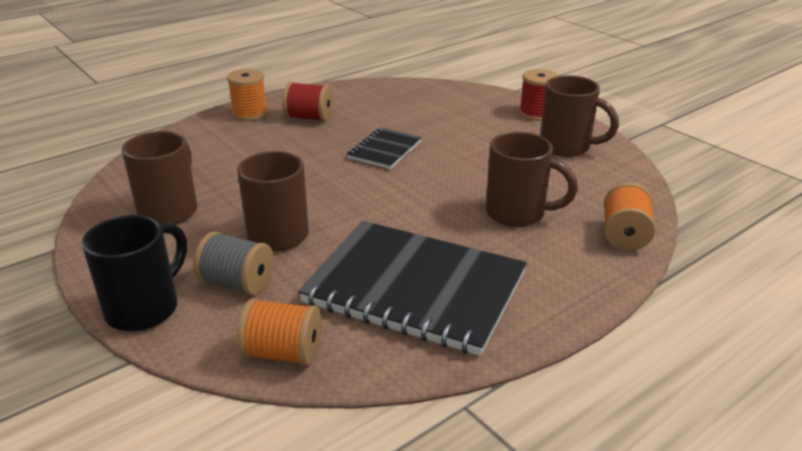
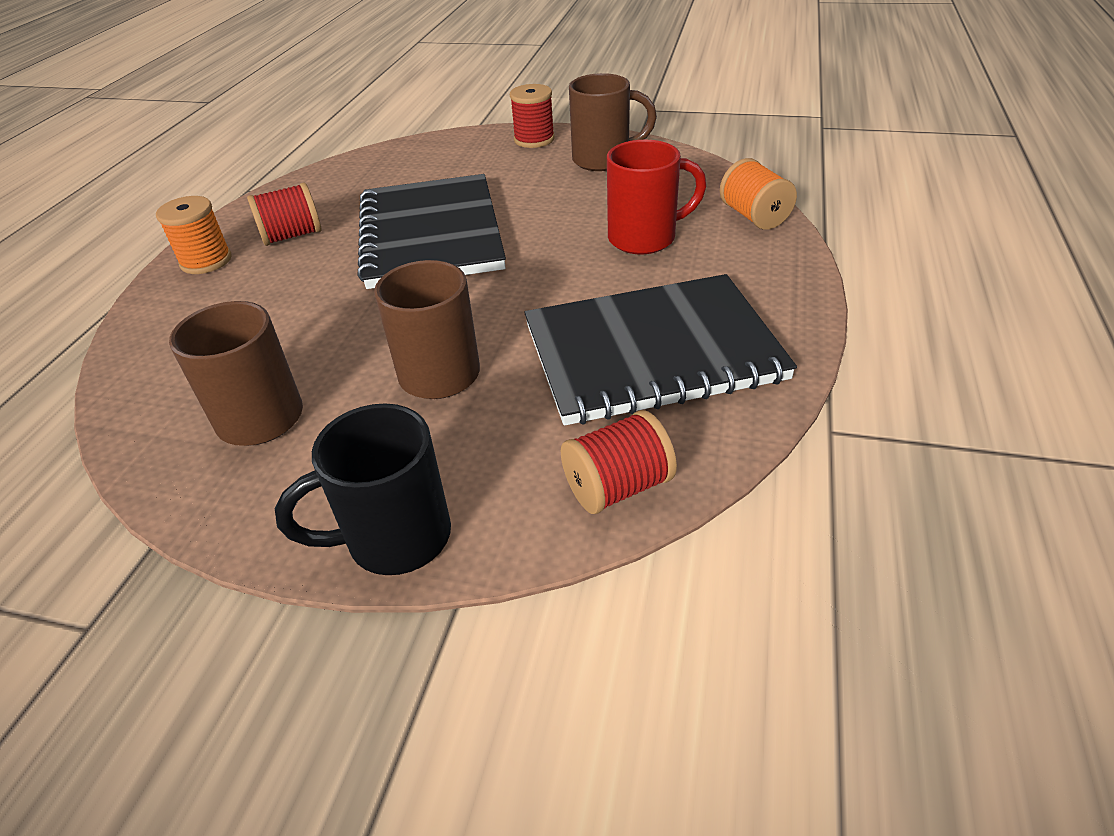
camera: 35 degrees left, 10 degrees up
(145, 308) = (394, 538): black mug -> black mug turned 105 degrees counterclockwise
(237, 283) = (465, 448): grey spool -> none
(282, 353) = (617, 487): orange spool -> red spool
(384, 150) = (430, 234): black notebook -> black notebook, size x2.08
(518, 214) = (645, 238): brown mug -> red mug

